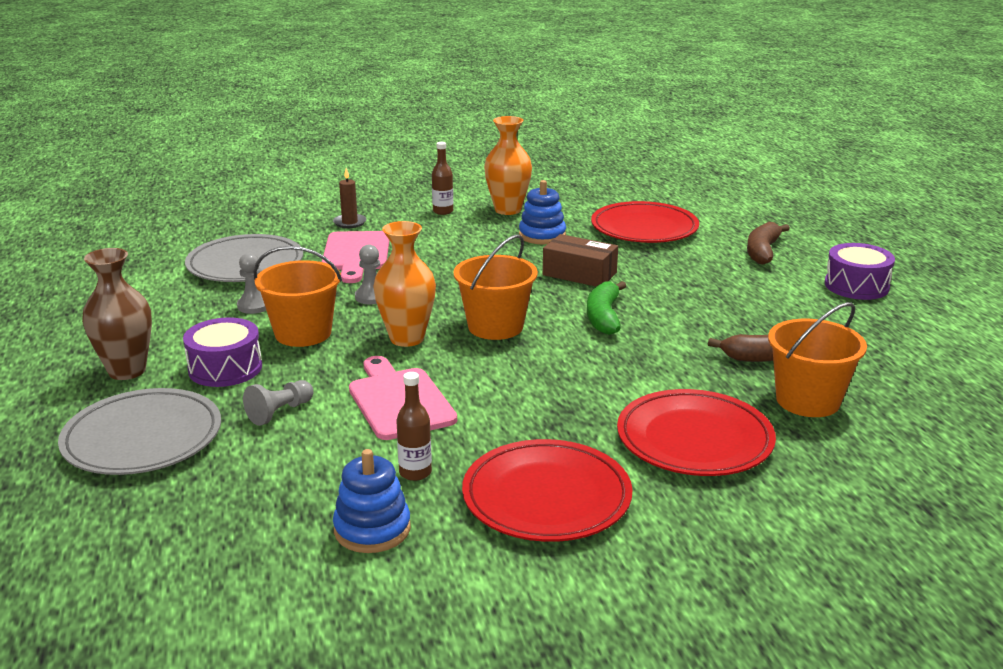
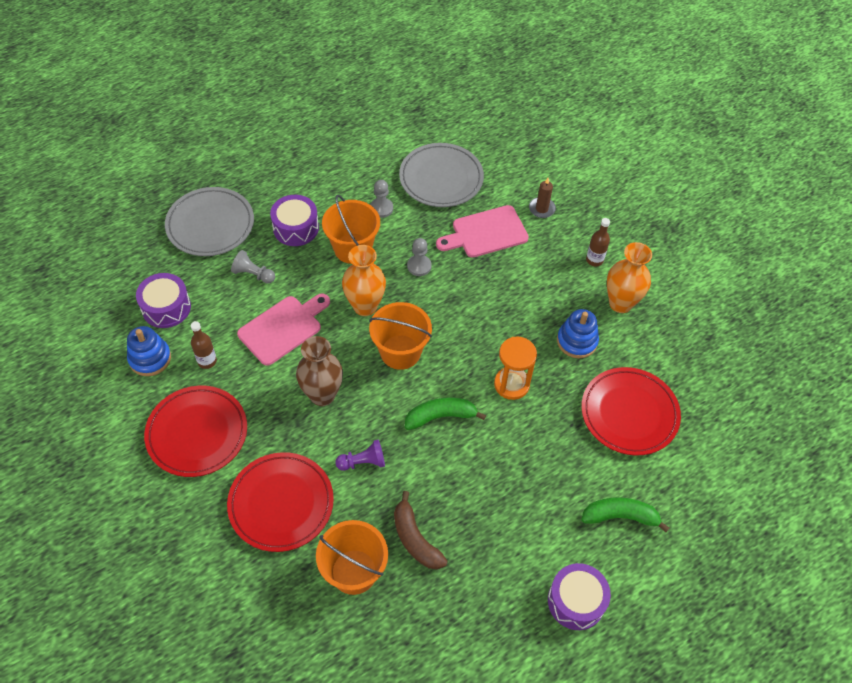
camera: 70 degrees right, 30 degrees up
(127, 371) = (278, 184): brown vase -> brown vase (322, 395)
(277, 501) = (166, 307): none -> purple drum
(579, 274) = (511, 384): brown box -> orange hourglass
(649, 373) = (363, 462): none -> purple pawn
(763, 251) = (620, 516): brown banana -> green banana

